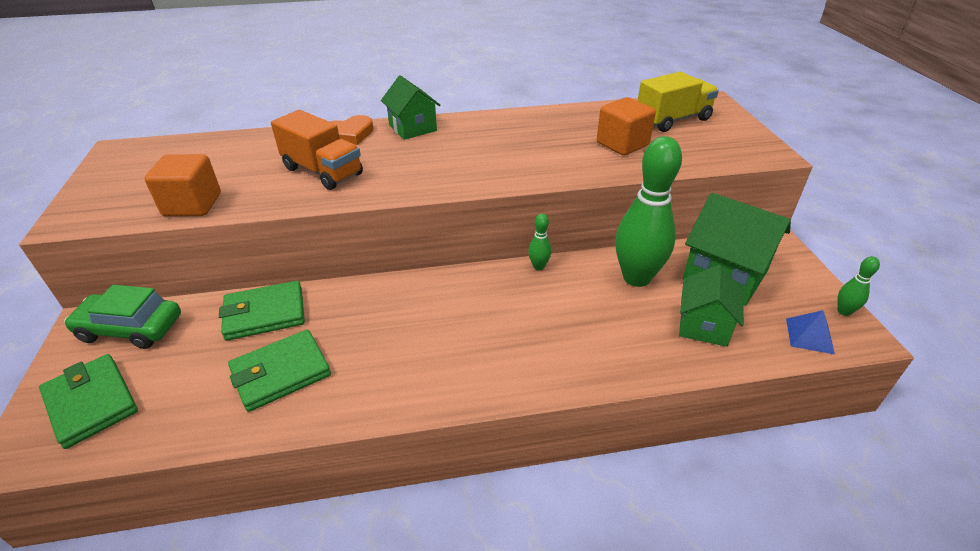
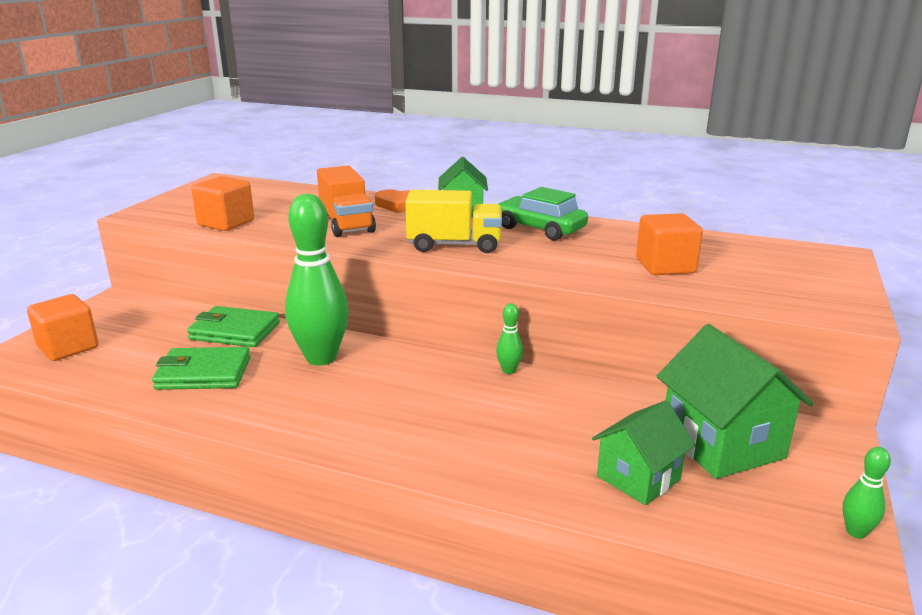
camera: 30 degrees right, 15 degrees down
(91, 403) = (68, 347): green wallet -> orange cube
(131, 328) = (137, 311): green car -> green car (540, 229)
(636, 278) = (607, 412): green bowling pin -> green bowling pin (321, 358)
(672, 120) = (759, 260): yellow truck -> yellow truck (454, 245)
(809, 335) = (772, 536): blue pyramid -> none

